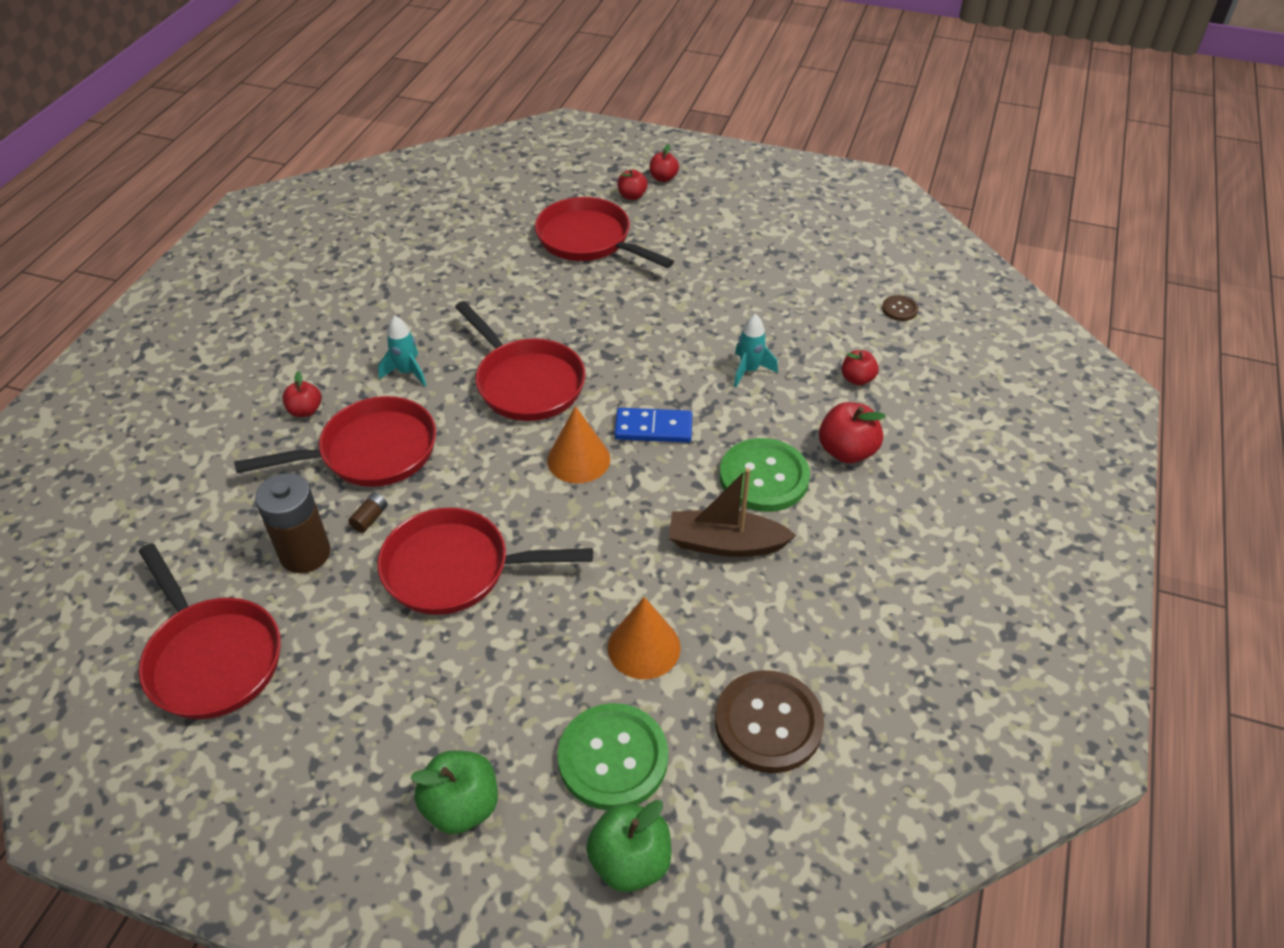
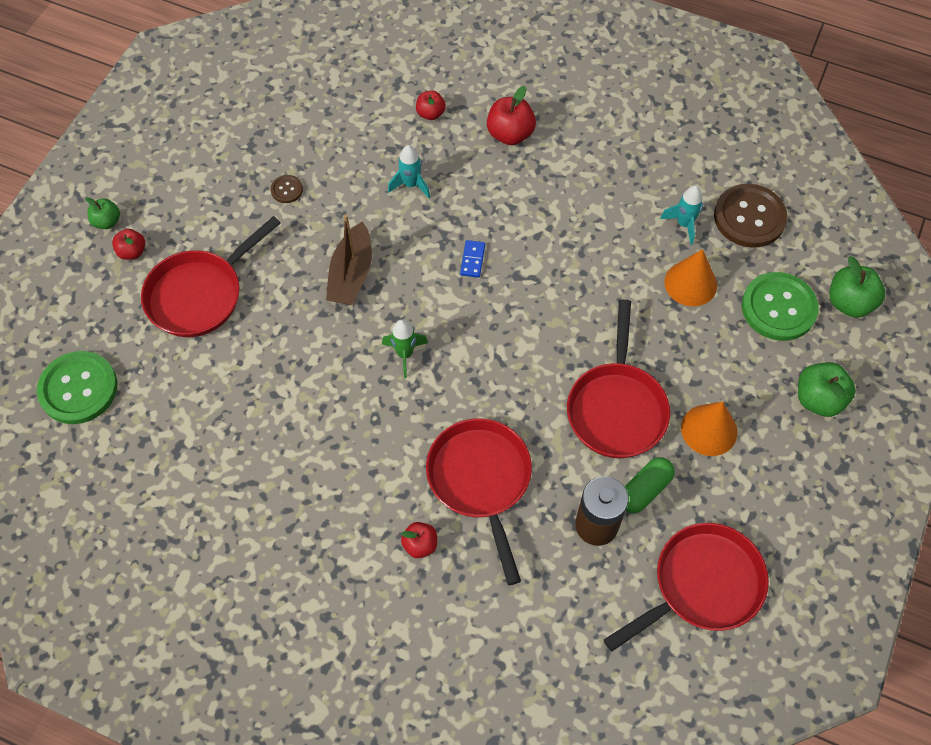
camera: 85 degrees left, 15 degrees up
(343, 599) = (644, 490): none -> green capsule
(370, 518) = (560, 476): brown battery -> none
(407, 372) = (377, 456): turquoise rocket -> turquoise rocket (684, 224)
(526, 383) = (405, 354): red pan -> green rocket
(578, 459) = (503, 316): orange cone -> orange cone (709, 430)
(653, 428) = (472, 260): blue domino -> blue domino, size x0.62
(663, 178) = (107, 221): red apple -> green apple
(726, 543) = (598, 223): brown boat -> brown boat (351, 274)
(764, 477) = (533, 191): green button -> green button (78, 389)
(899, 309) = (349, 70): brown button -> brown button (287, 190)

